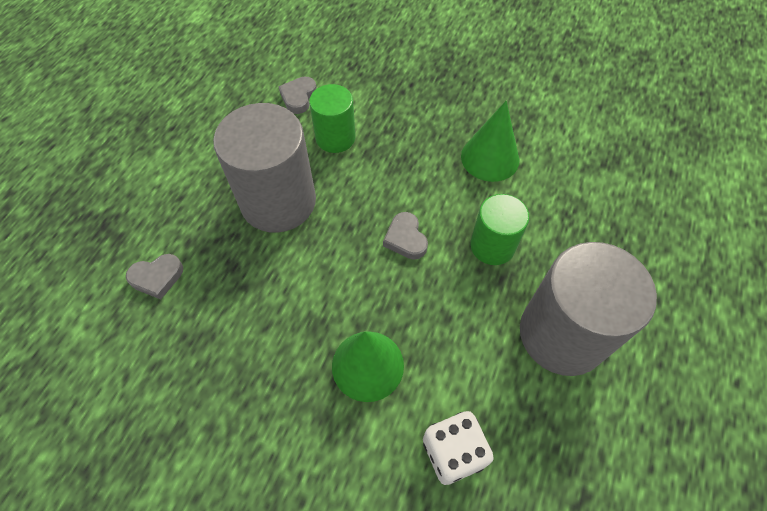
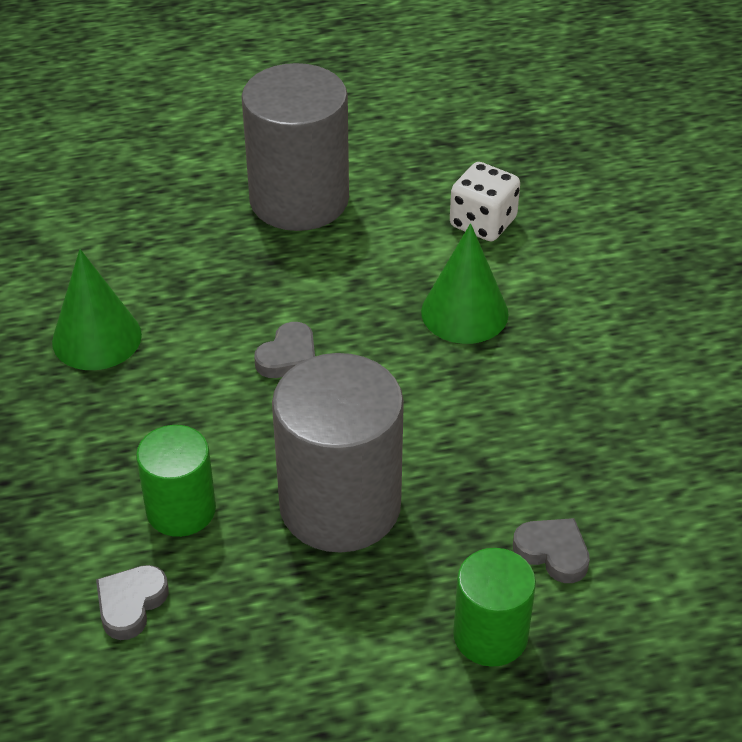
camera: 125 degrees left, 15 degrees down
(298, 97) = (131, 604): grey heart -> grey heart turned 135 degrees clockwise
(492, 245) = (234, 284): green cylinder -> green cylinder (490, 635)

